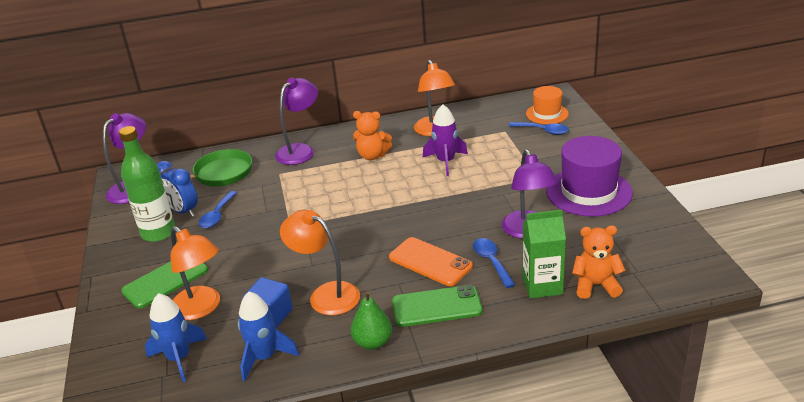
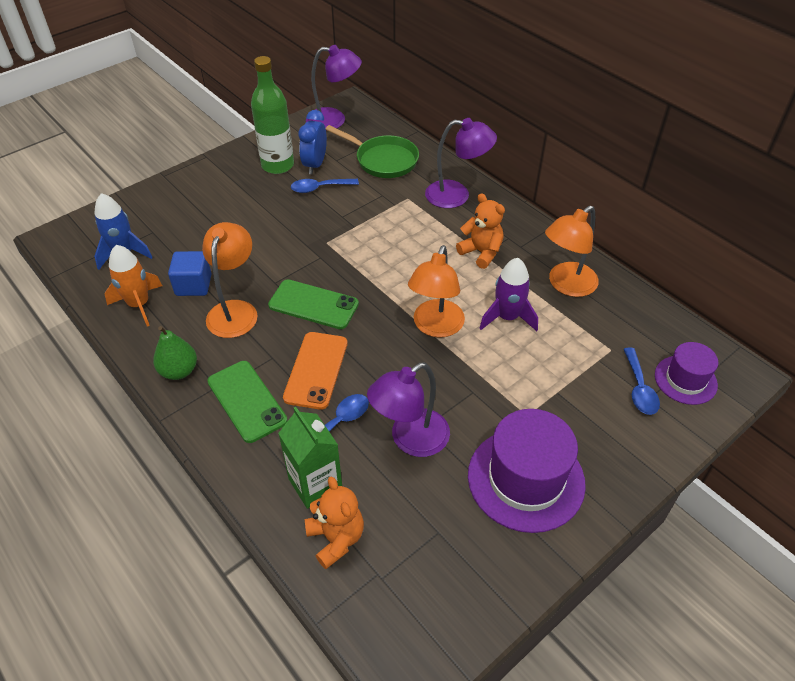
camera: 60 degrees right, 15 degrees up
(165, 281) = (216, 200): green phone -> green phone (313, 305)
(201, 308) = (188, 238): orange lamp -> orange lamp (435, 327)
(264, 357) = (139, 305): blue rocket -> orange rocket
(372, 156) = (481, 252): orange teddy bear -> orange teddy bear turned 150 degrees clockwise
(547, 114) = (685, 380): orange hat -> purple hat

